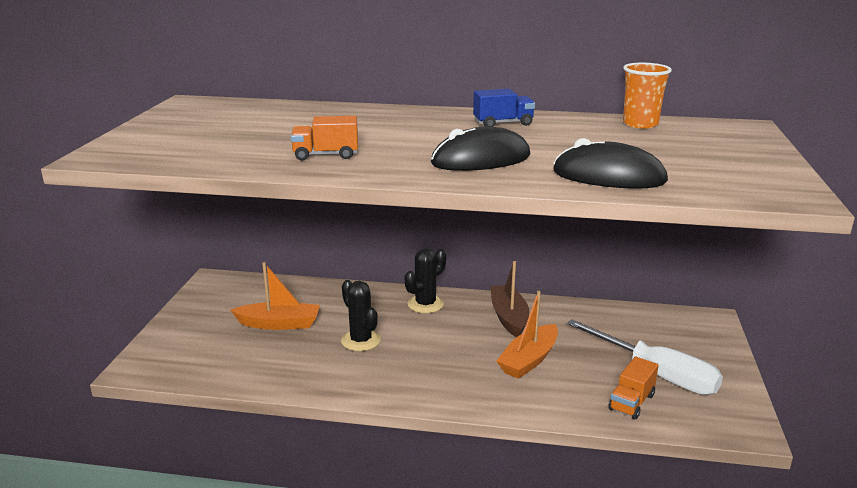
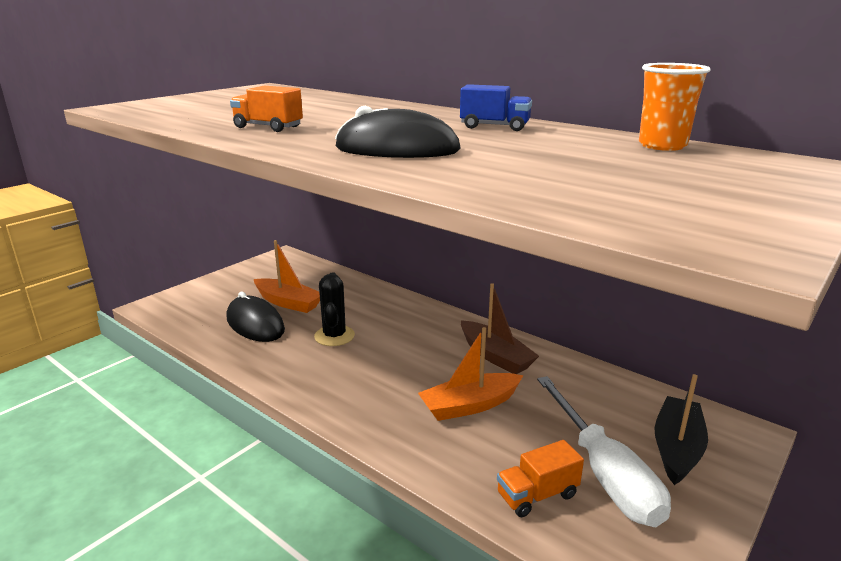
camera: 30 degrees right, 0 degrees up
(425, 304) = (427, 321): black cactus -> none
(509, 317) = (495, 356): brown boat -> brown boat turned 120 degrees clockwise
(609, 176) = (505, 183): black mouse -> black mouse (255, 324)
(682, 343) = (677, 448): none -> black boat

